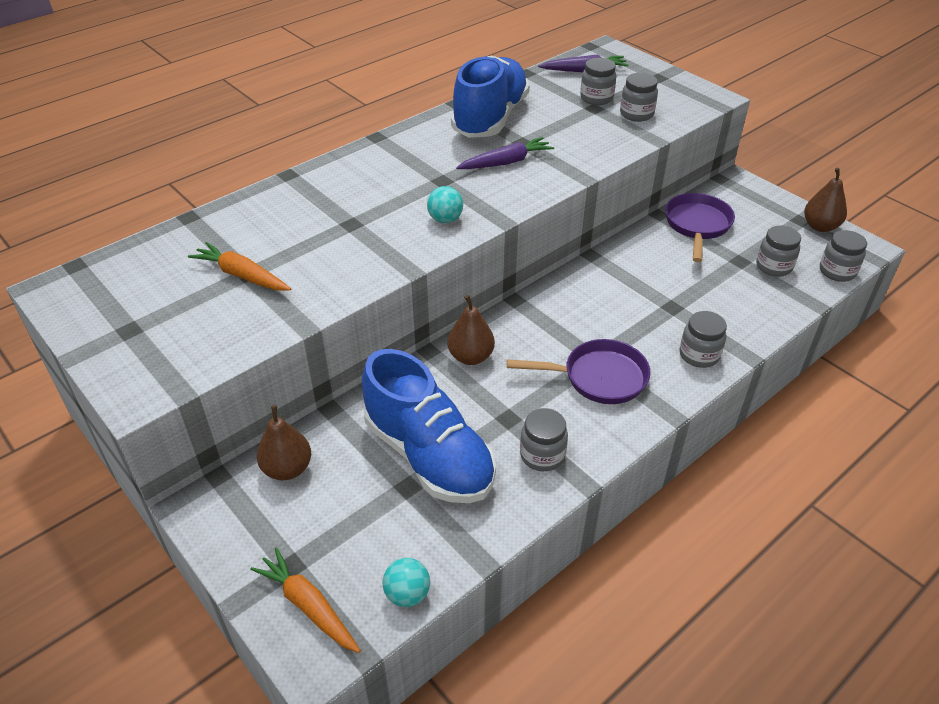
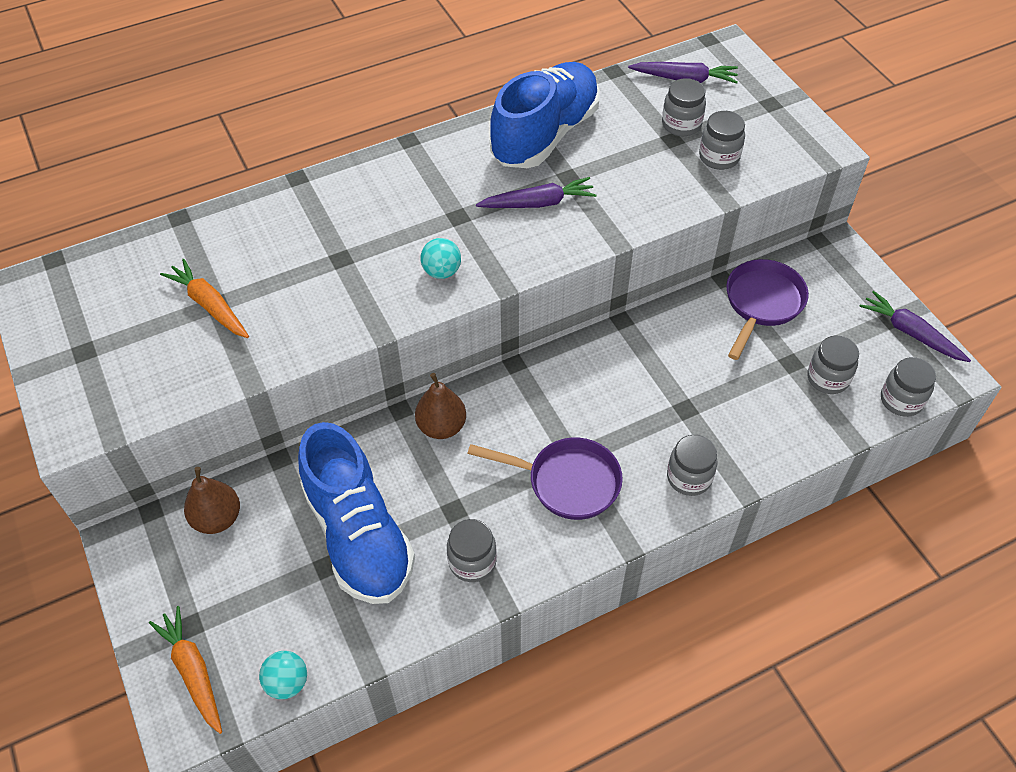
camera: 15 degrees right, 10 degrees up
(820, 226) = (910, 333): brown pear -> purple carrot

